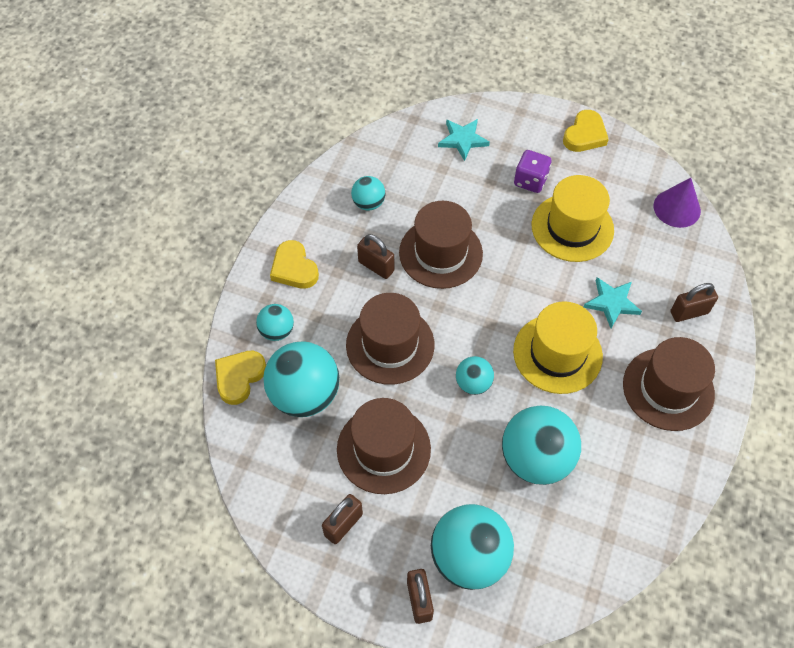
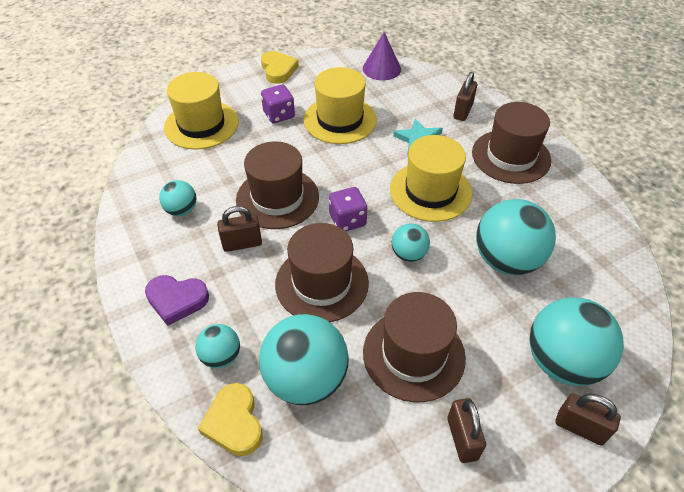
camera: 50 degrees left, 10 degrees down
(294, 268) = (177, 300): yellow heart -> purple heart
(462, 140) = (201, 125): turquoise star -> yellow hat
(466, 317) = (347, 220): none -> purple dice

